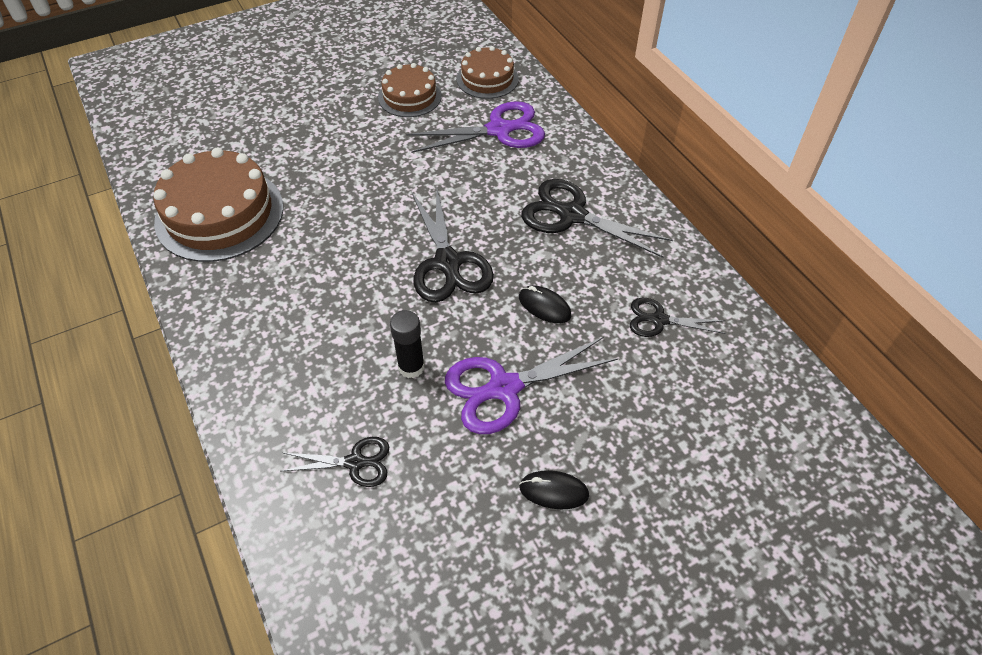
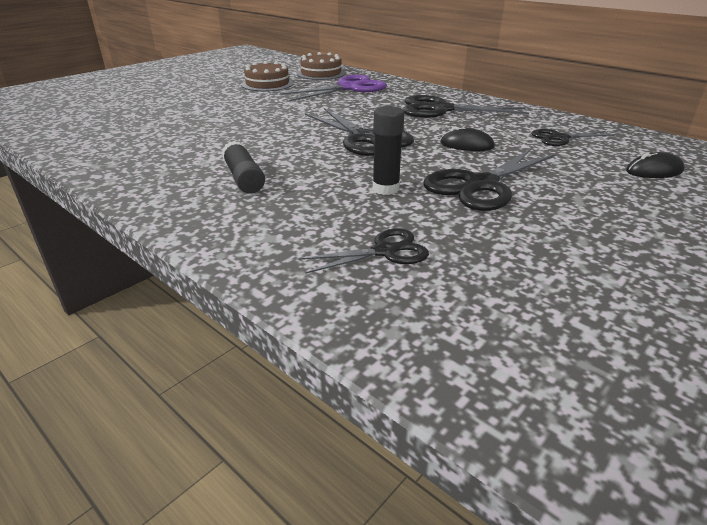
camera: 20 degrees left, 20 degrees down
(219, 214) = (131, 144): brown cake -> none
(295, 310) = (244, 178): none -> black glue stick
(504, 388) = (481, 185): purple scissors -> black scissors
(553, 491) = (594, 229): black mouse -> black mouse (654, 171)

